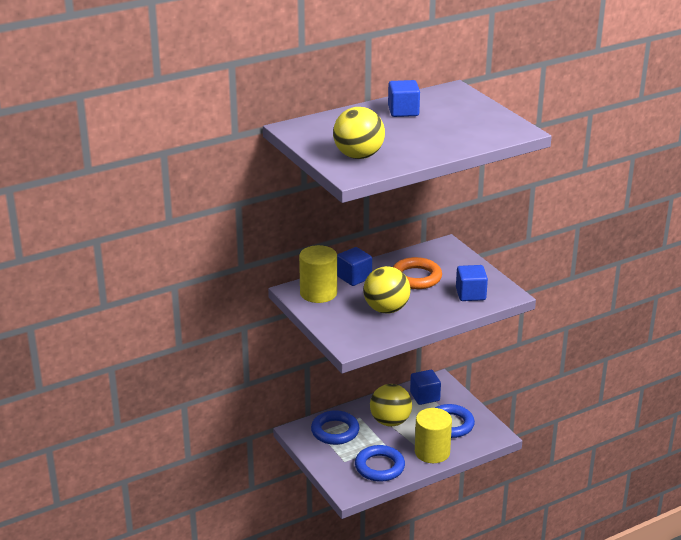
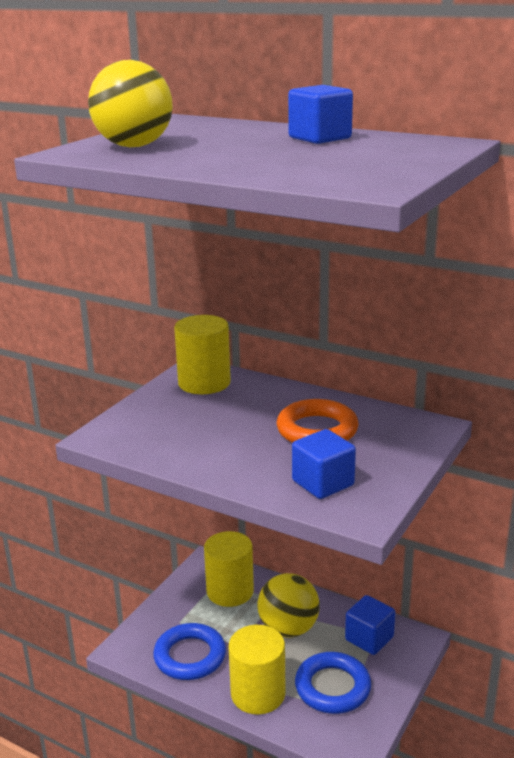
camera: 60 degrees right, 5 degrees down
(335, 431) = (230, 591): blue ring -> yellow cylinder
(354, 277) = (266, 392): blue cube -> none
(386, 309) = (211, 434): yellow ball -> none

